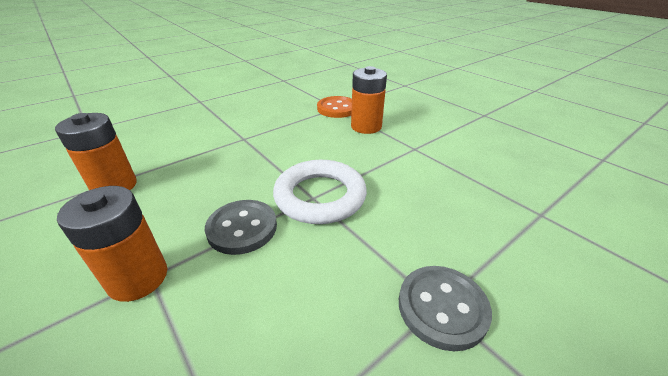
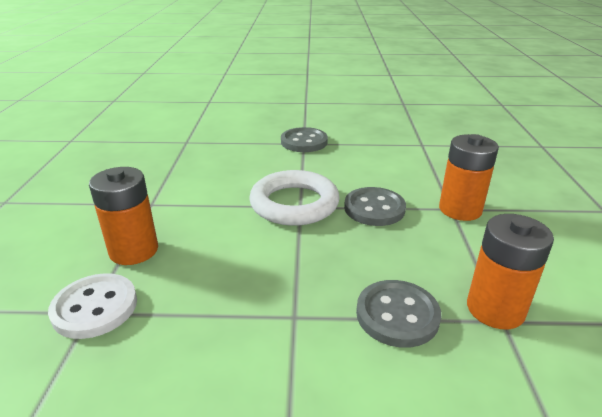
camera: 140 degrees left, 5 degrees down
(184, 159) = (397, 315): none -> grey button
(337, 108) = (95, 307): orange button -> white button

